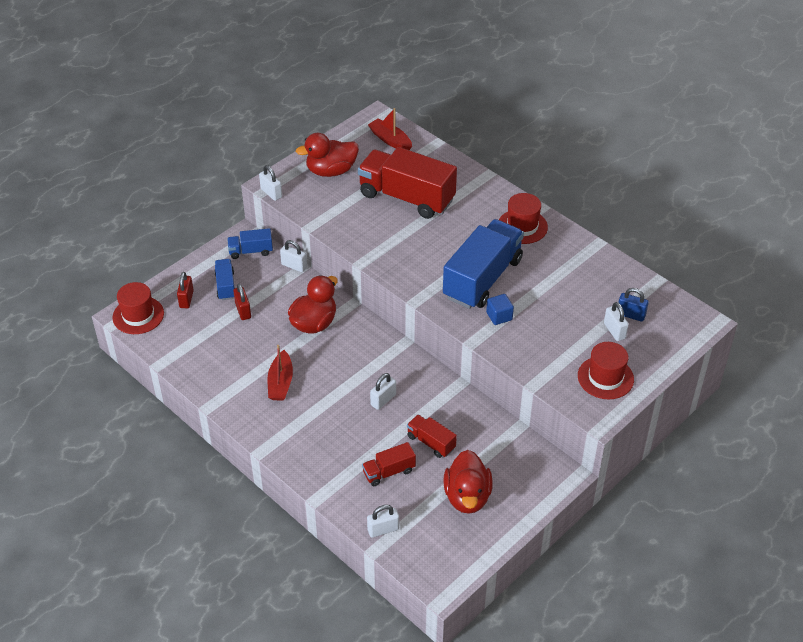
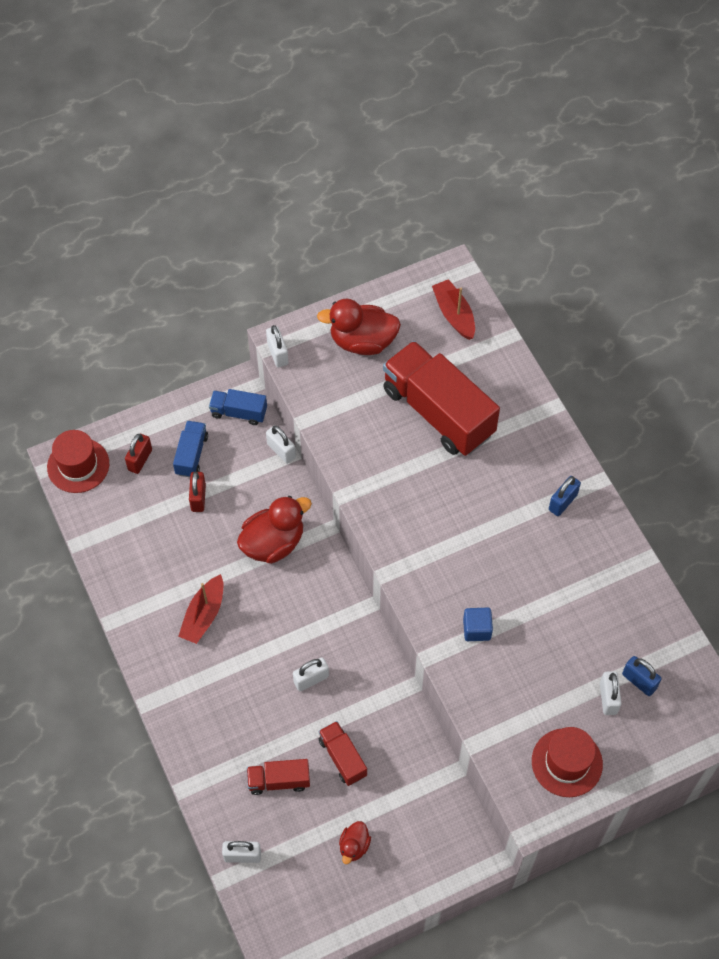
camera: 20 degrees right, 15 degrees up
(467, 496) = (354, 846): red duck -> red duck, size x0.51
(482, 278) = (480, 566): blue truck -> none
(522, 226) = (563, 502): red hat -> blue padlock

